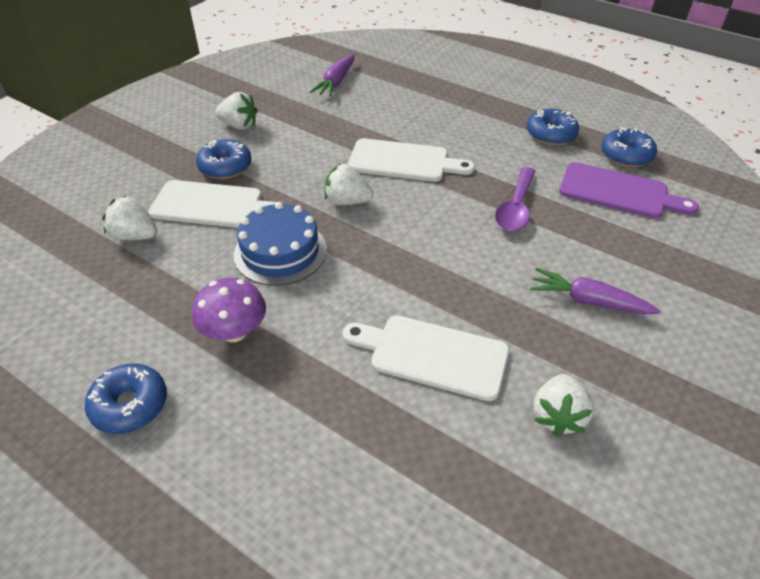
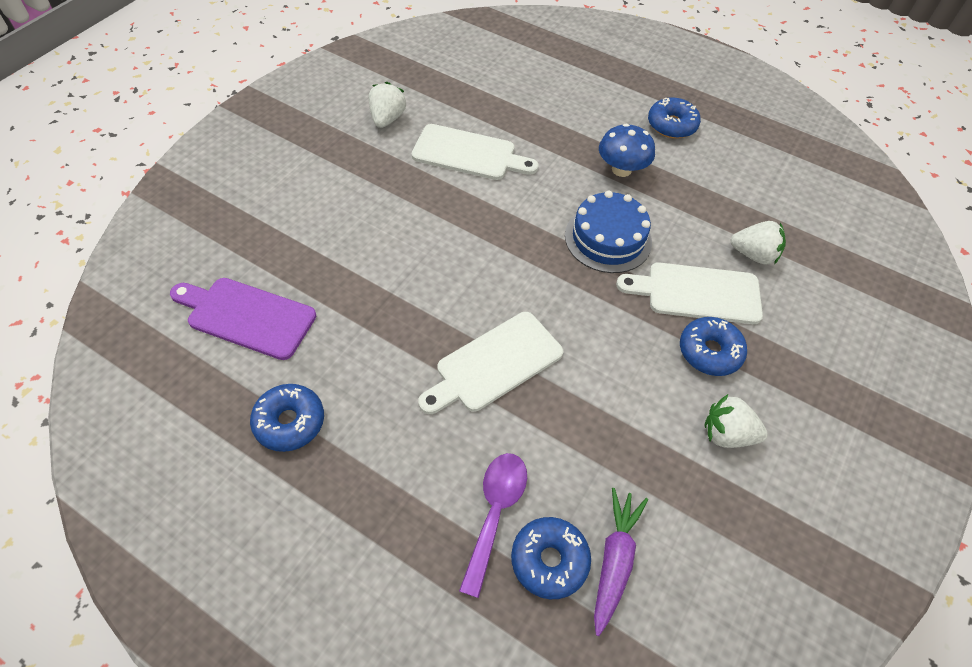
camera: 175 degrees right, 10 degrees up
(234, 332) = (621, 169): purple mushroom -> blue mushroom
(347, 201) = (554, 299): white strawberry -> none
(403, 161) = (494, 364): white cutting board -> white cutting board turned 45 degrees counterclockwise
(516, 208) = (371, 293): purple spoon -> purple spoon (495, 513)
(588, 301) = (335, 194): purple carrot -> none
(626, 155) = (205, 379): blue donut -> blue donut (549, 560)

